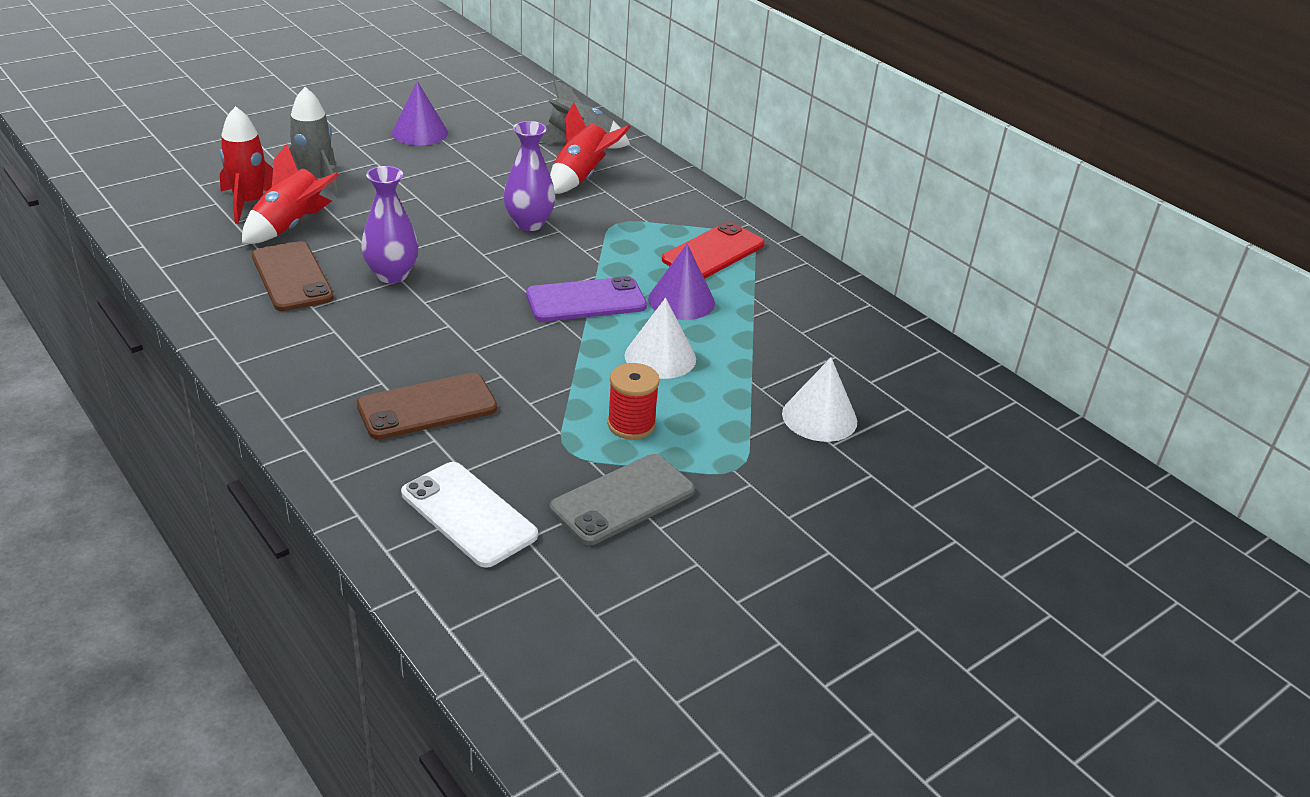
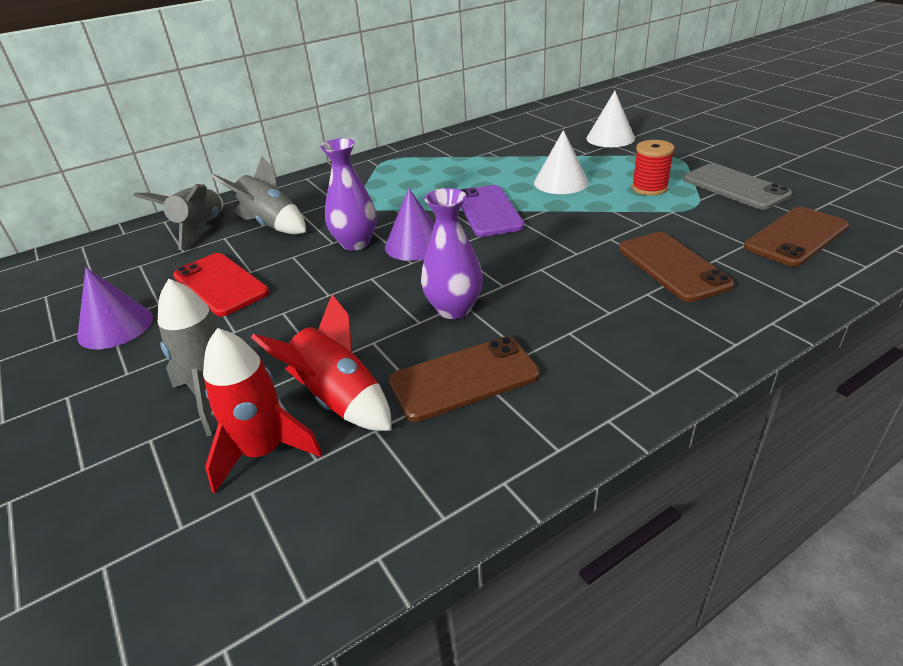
camera: 80 degrees left, 0 degrees up
(469, 514) = (796, 237): white phone -> brown phone
(581, 178) = (271, 224): red rocket -> grey rocket
(681, 301) = (482, 178): purple cone -> purple cone (415, 244)
(713, 252) = (411, 169): red phone -> red phone (220, 284)

